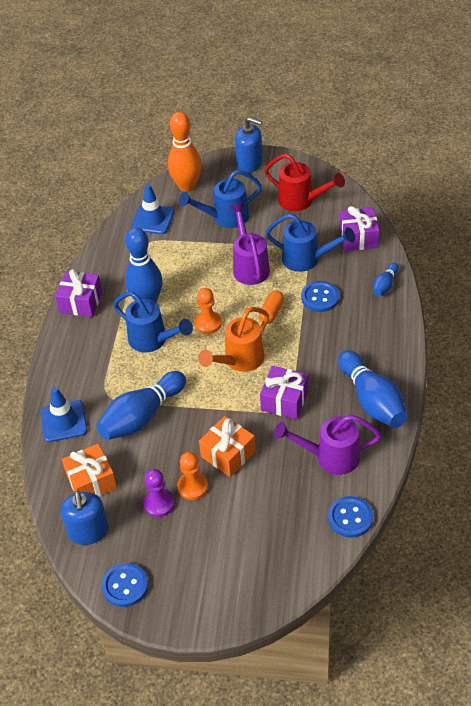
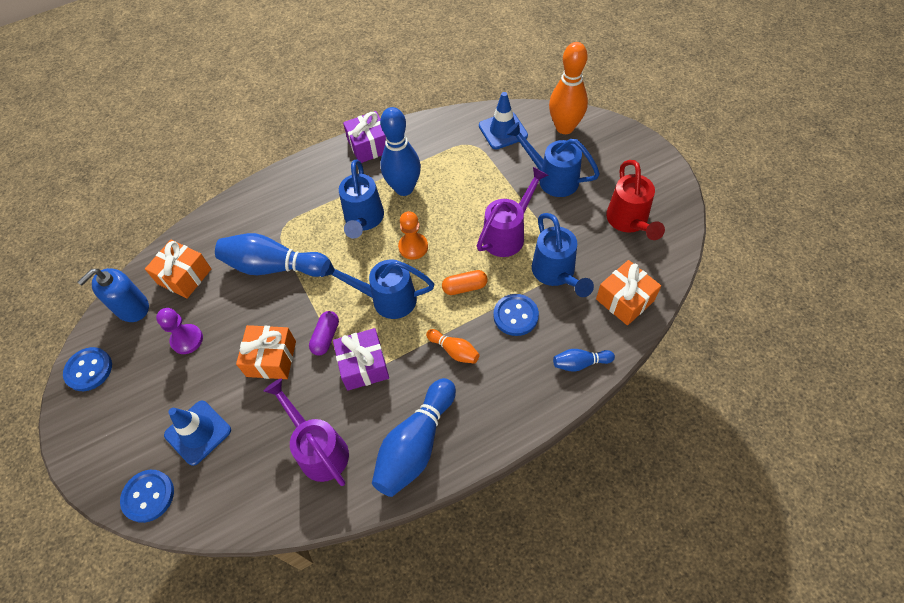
camera: 55 degrees right, 10 degrees up
(64, 421) = (235, 217): blue traffic cone -> blue traffic cone (198, 432)
(192, 487) = (219, 354): orange pawn -> none
(239, 361) = (386, 299): orange watering can -> blue watering can
(239, 412) = (326, 337): none -> purple capsule
(249, 163) = (639, 152): blue soap dispenser -> none
(318, 344) = (454, 350): none -> orange bowling pin
(350, 518) = (254, 514): blue button -> blue button (148, 496)
(358, 238) = (625, 300): purple gift -> orange gift

